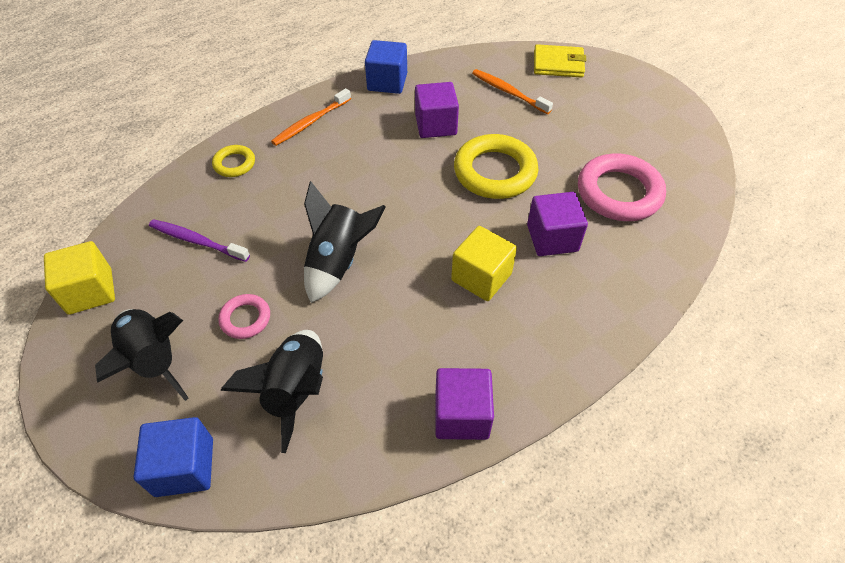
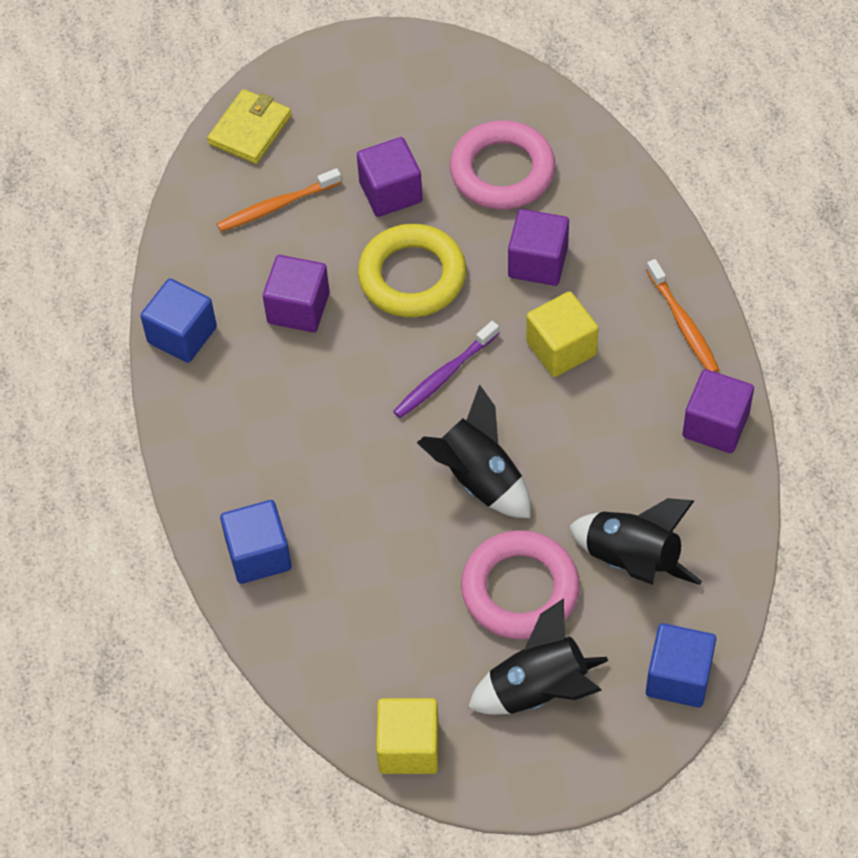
camera: 65 degrees left, 5 degrees up
(197, 241) = (379, 620): purple toothbrush -> purple toothbrush (444, 376)
(234, 164) = (258, 554): yellow ring -> blue cube
(245, 319) = (520, 590): pink ring -> pink ring, size x1.96
(311, 122) = (220, 447): orange toothbrush -> orange toothbrush (683, 323)
(557, 140) = (390, 192): none -> purple cube

